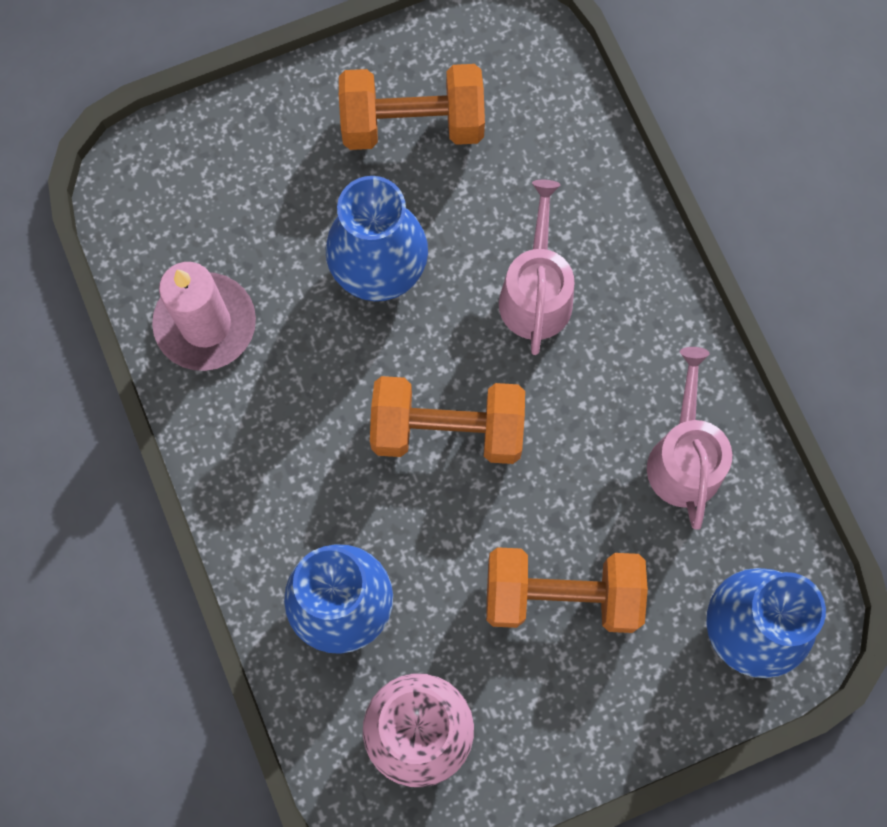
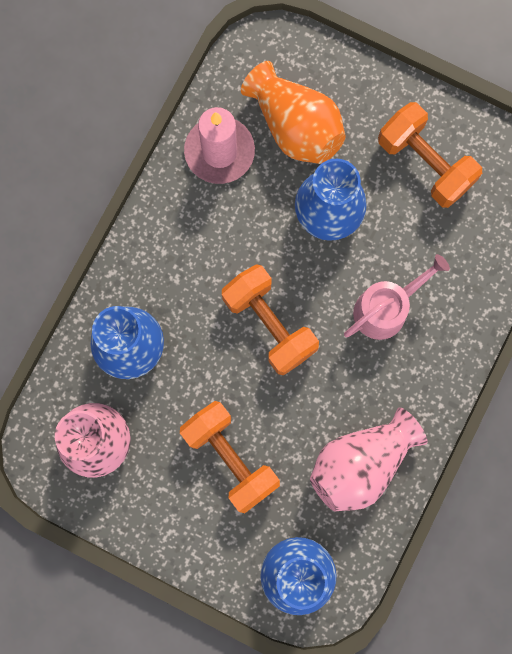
camera: 50 degrees right, 5 degrees up
(250, 222) = (295, 127): none -> orange vase
(684, 458) = (361, 463): pink watering can -> pink vase

